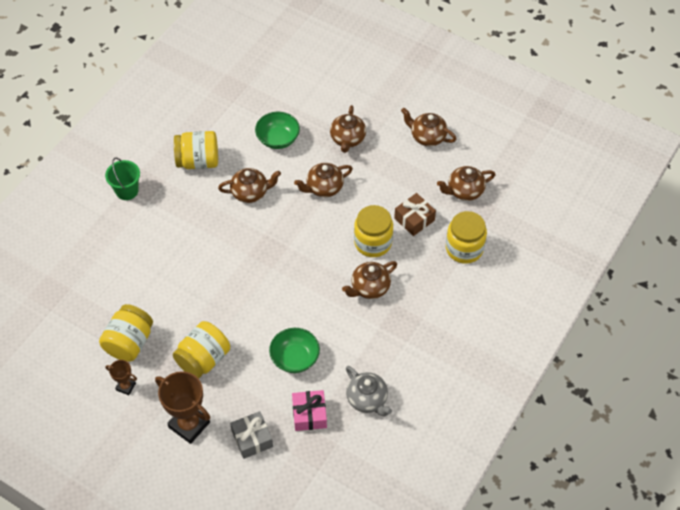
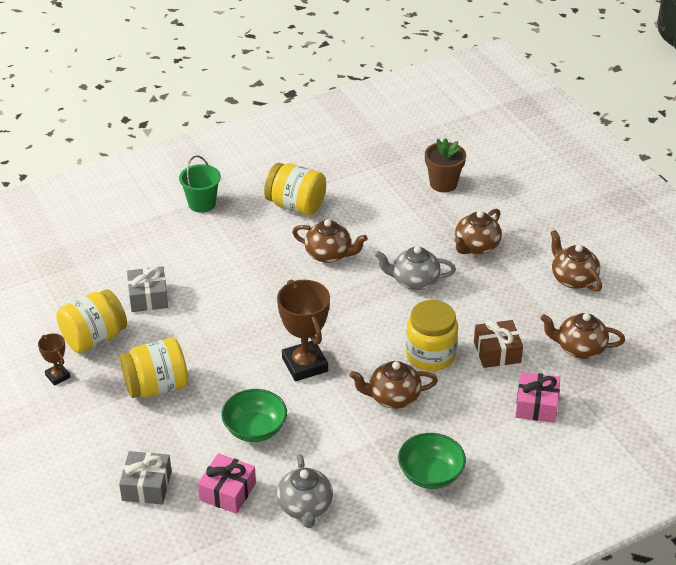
camera: 30 degrees right, 15 degrees down
(145, 290) = (148, 297): none -> grey gift
(189, 425) = (92, 441): brown trophy -> brown trophy (305, 365)
(278, 139) = (397, 217): green bowl -> green bowl (430, 474)
(291, 95) = (443, 184): none -> brown flower pot
(324, 188) = (414, 281): brown teapot -> grey teapot
(464, 248) = (536, 405): yellow jar -> pink gift

